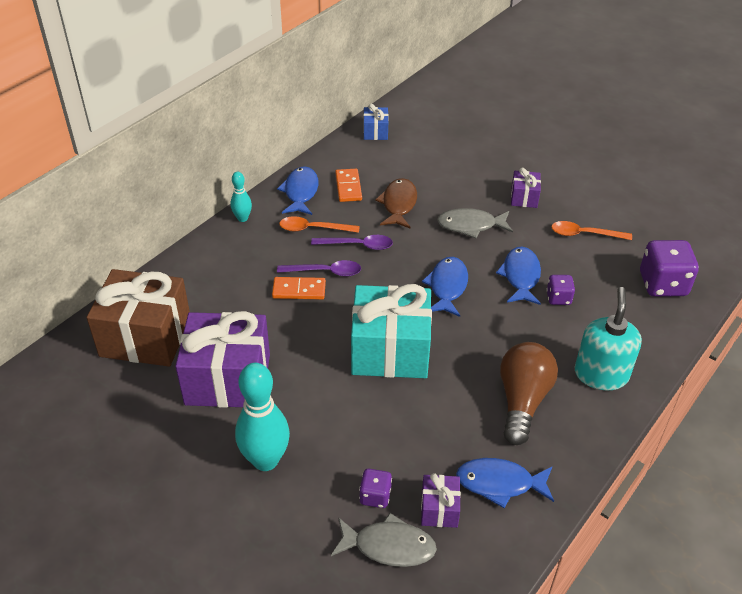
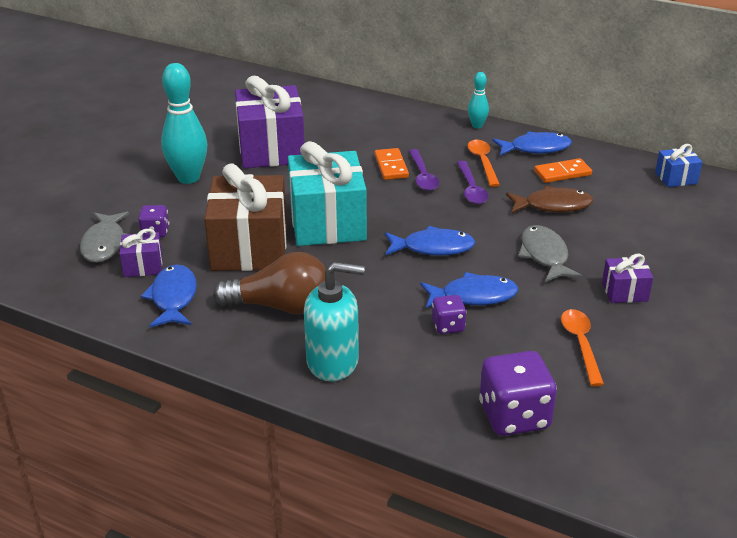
camera: 80 degrees right, 10 degrees down
(145, 337) = (308, 109): brown gift -> brown gift (249, 248)

